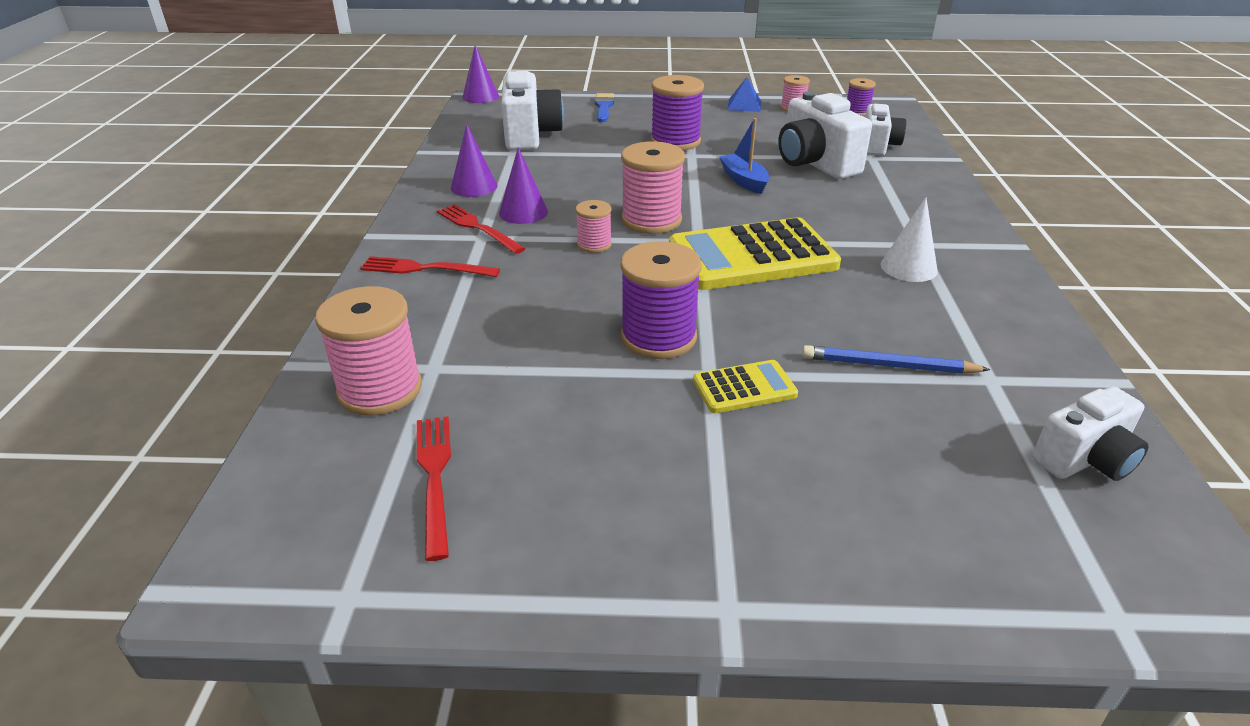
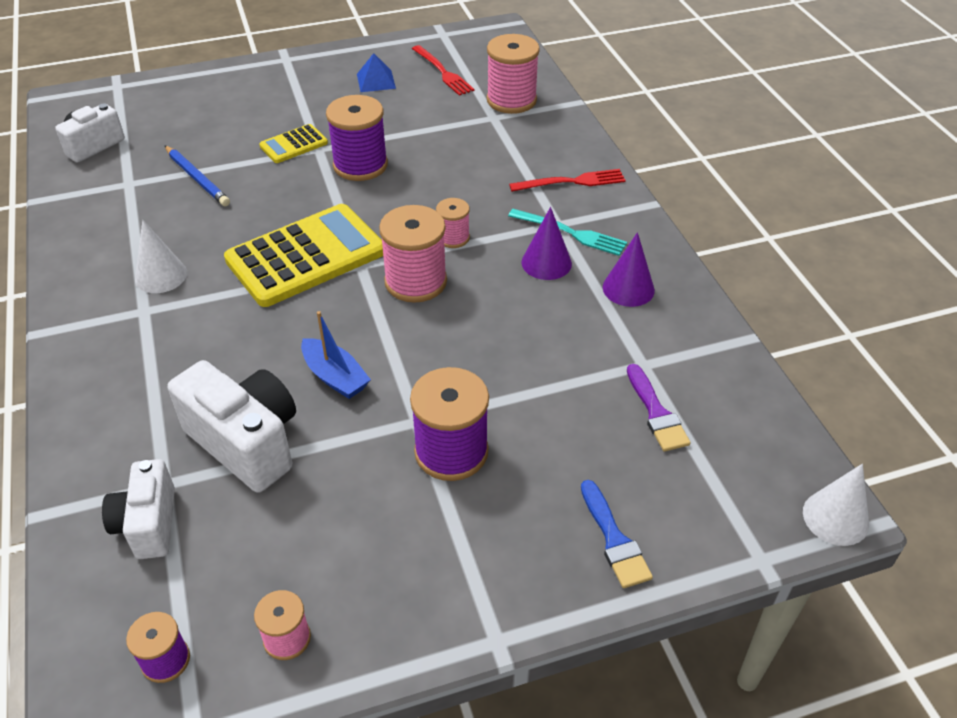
camera: 160 degrees right, 10 degrees up
(477, 228) = (571, 233): red fork -> turquoise fork
(480, 96) = (835, 517): purple cone -> white cone
(530, 135) = (656, 413): white camera -> purple brush
(744, 105) = (378, 625): blue pyramid -> blue pyramid (376, 81)
(888, 365) = (197, 178): blue pencil -> blue pencil turned 60 degrees clockwise

